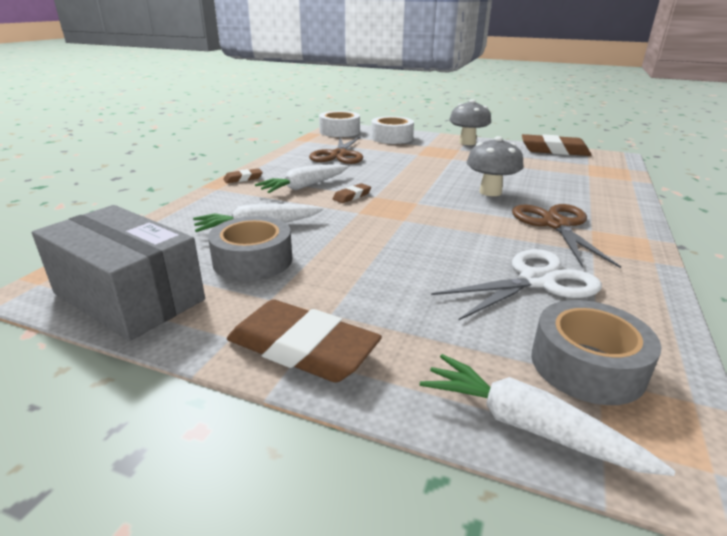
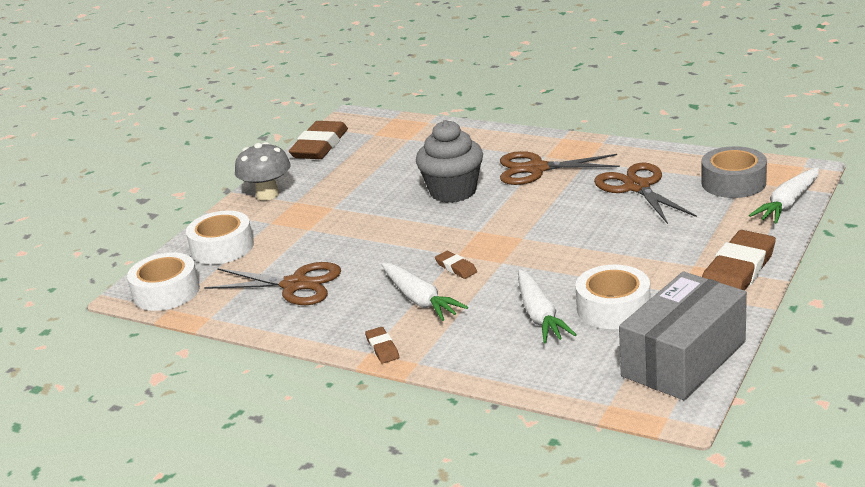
camera: 80 degrees left, 0 degrees up
(253, 260) = (613, 308): grey tape -> white tape
(490, 192) = (453, 192): grey mushroom -> grey cupcake
(536, 281) = (637, 187): white scissors -> brown scissors

